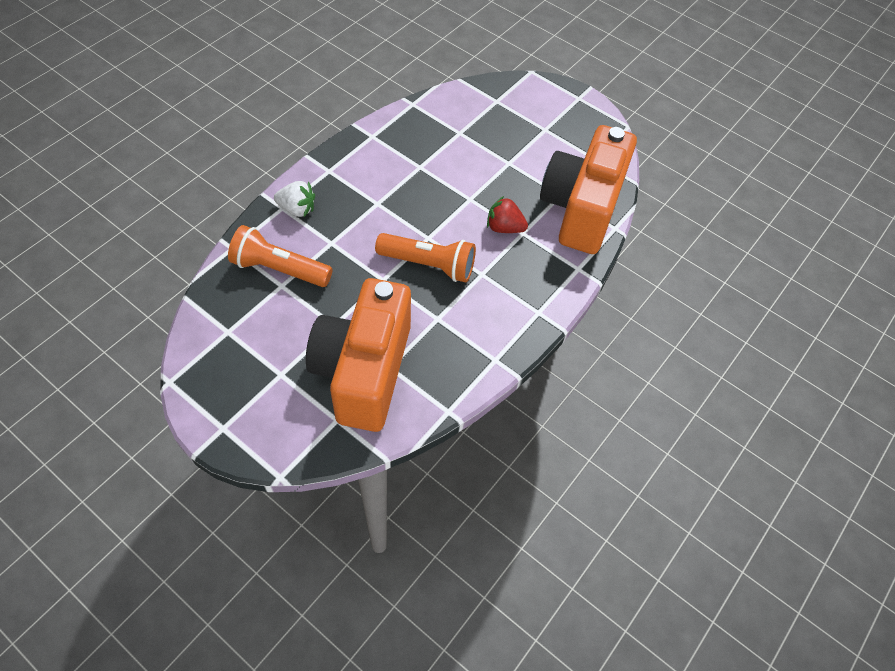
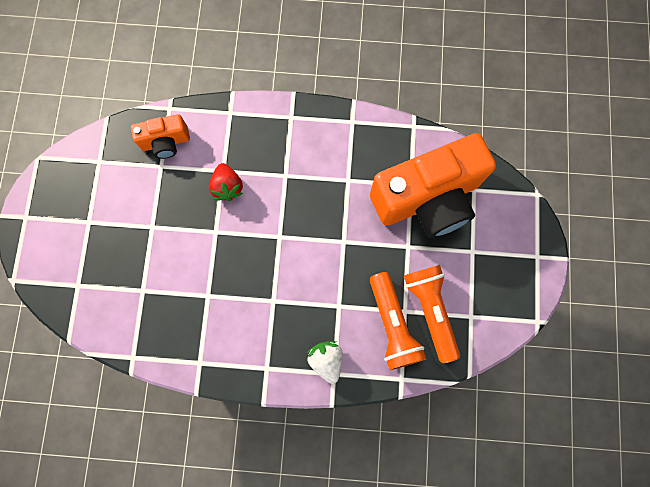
camera: 120 degrees left, 20 degrees up
(429, 265) = (305, 218): orange flashlight -> orange flashlight (430, 310)
(581, 209) = (166, 142): orange camera -> orange camera, size x0.47

